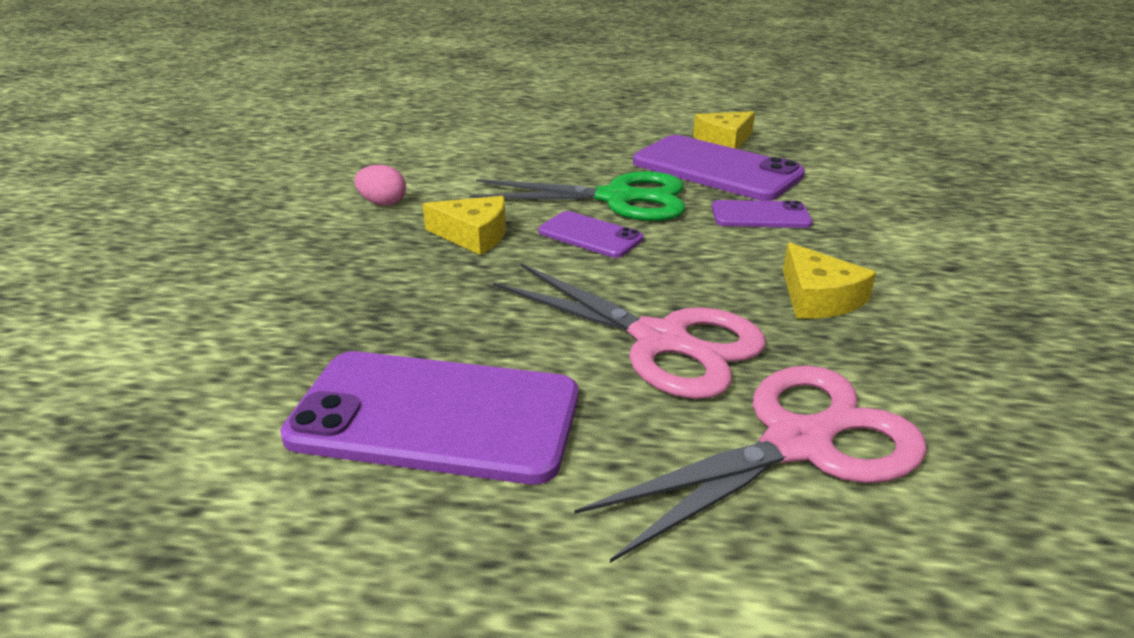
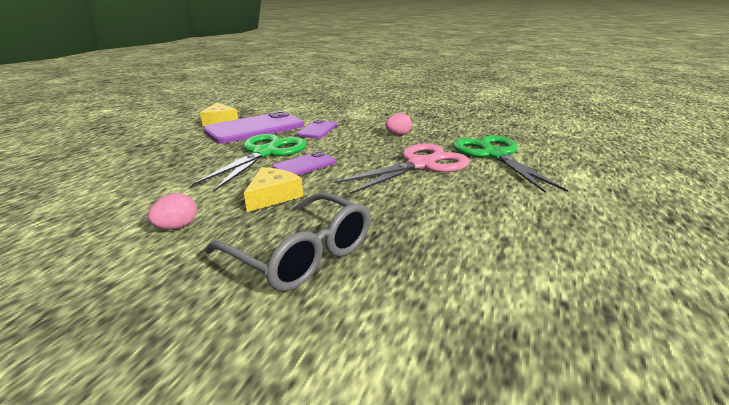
camera: 75 degrees left, 5 degrees down
(328, 282) = (301, 254): none -> grey glasses
(436, 416) = (474, 221): purple phone -> none
(799, 443) = (494, 155): pink scissors -> green scissors
(818, 298) = (398, 134): yellow cheese -> pink egg

